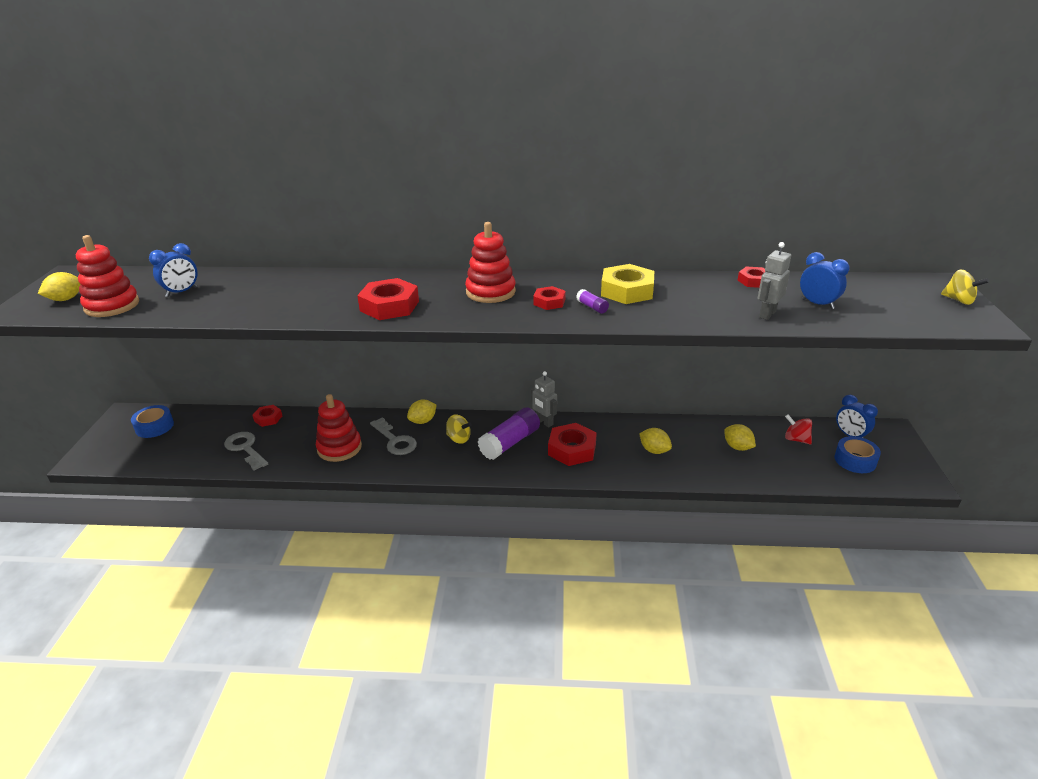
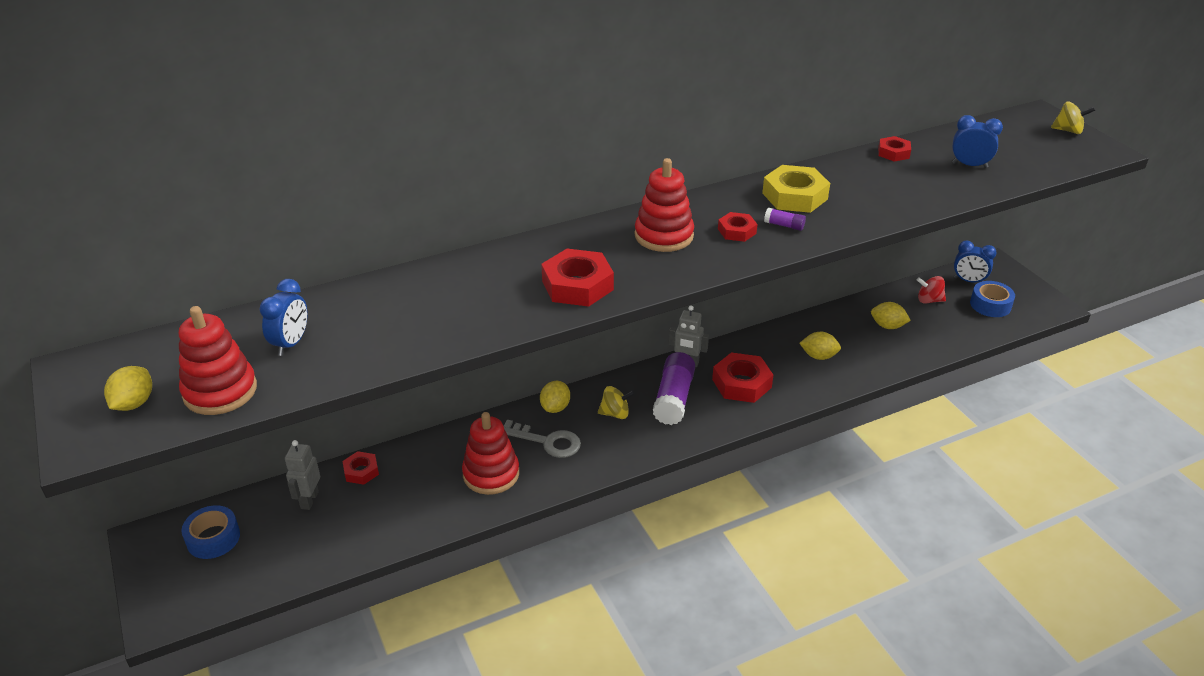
camera: 30 degrees left, 5 degrees up
(245, 448) = (373, 518): grey key -> none
(767, 314) = (941, 188): grey robot -> grey robot (309, 500)

